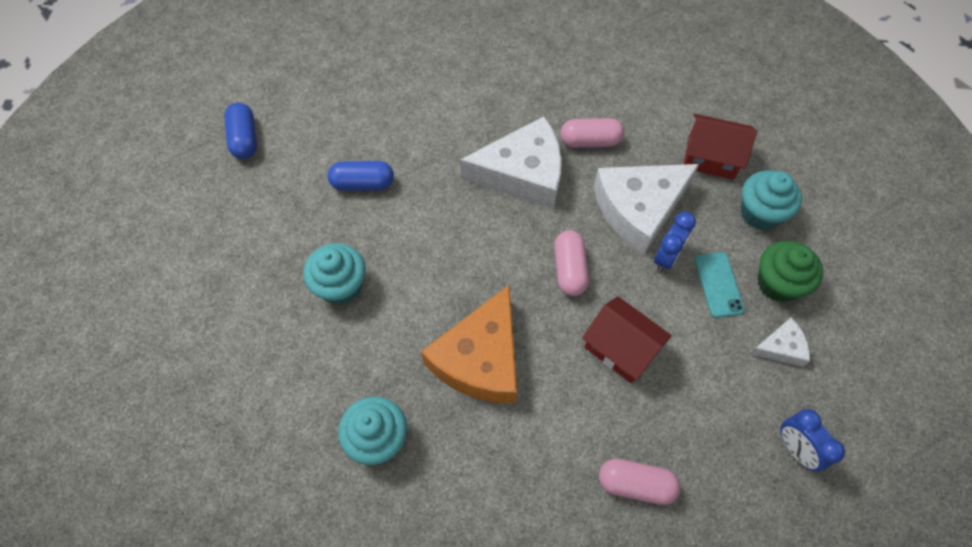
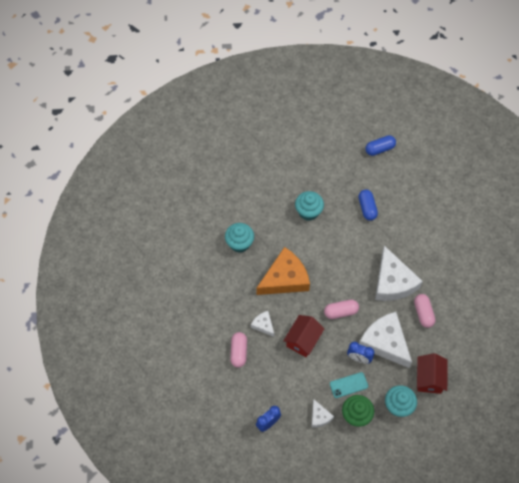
camera: 80 degrees right, 0 degrees up
(480, 358) = (285, 278): orange cheese -> orange cheese turned 135 degrees clockwise
(579, 421) = (263, 325): none -> white cheese

